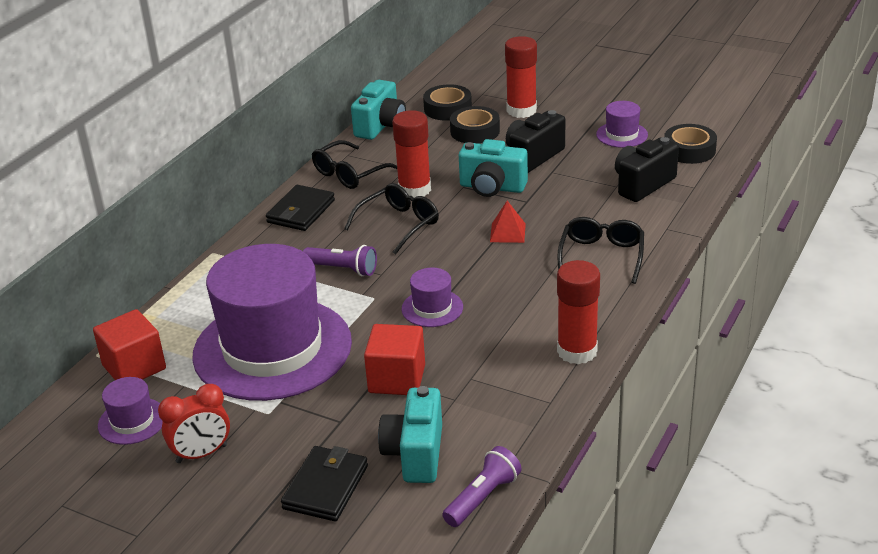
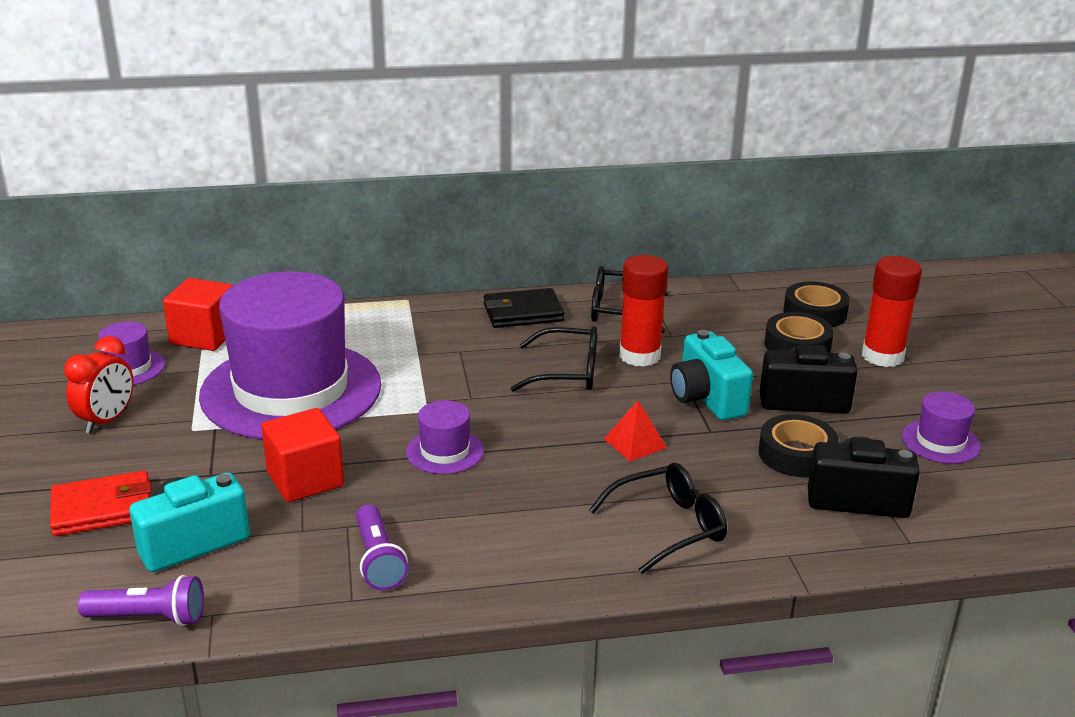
camera: 50 degrees right, 5 degrees down
(202, 454) = (107, 421): red clock -> red clock turned 90 degrees counterclockwise
(326, 487) = (102, 509): black wallet -> red wallet
(343, 269) = (455, 373): purple flashlight -> purple flashlight (379, 560)
(381, 126) = (725, 291): turquoise camera -> none
(577, 351) = (463, 582): red glue stick -> none
(689, 150) = (986, 506): black tape -> black tape (796, 454)

